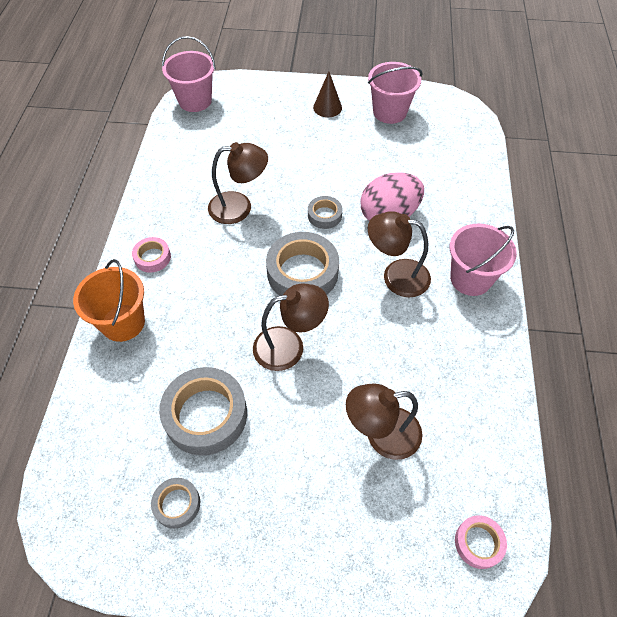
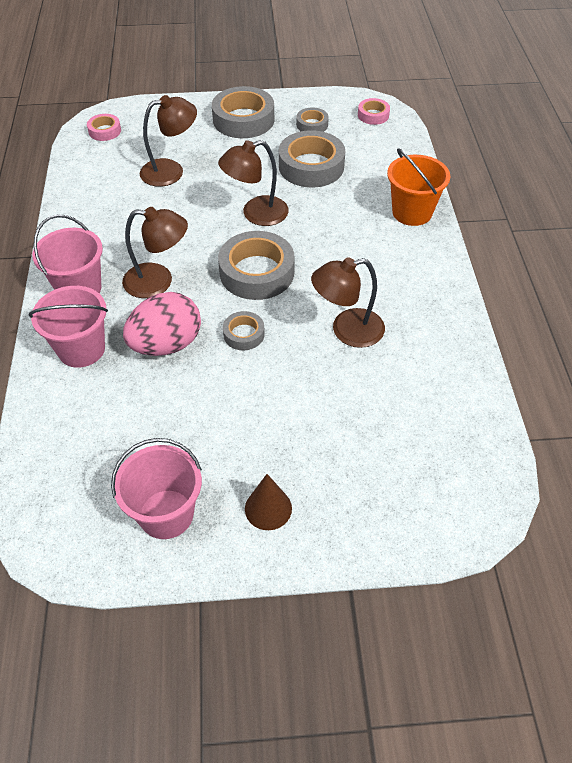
camera: 170 degrees right, 5 degrees down
(152, 257) = (417, 266): pink tape -> pink tape (373, 115)
(195, 101) = (482, 489): pink bucket -> pink bucket (81, 349)
(272, 535) = (243, 120): none -> grey tape

